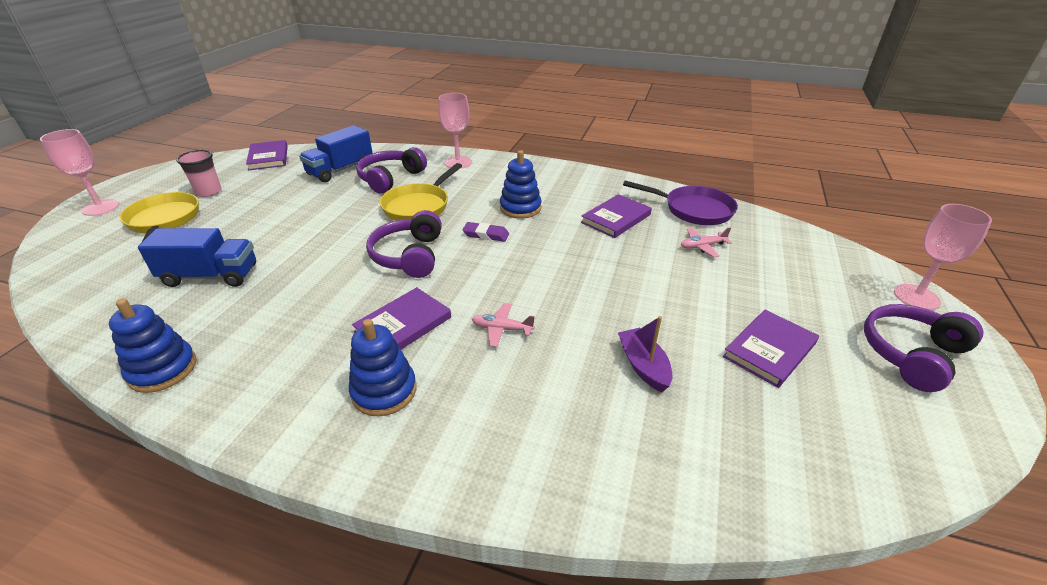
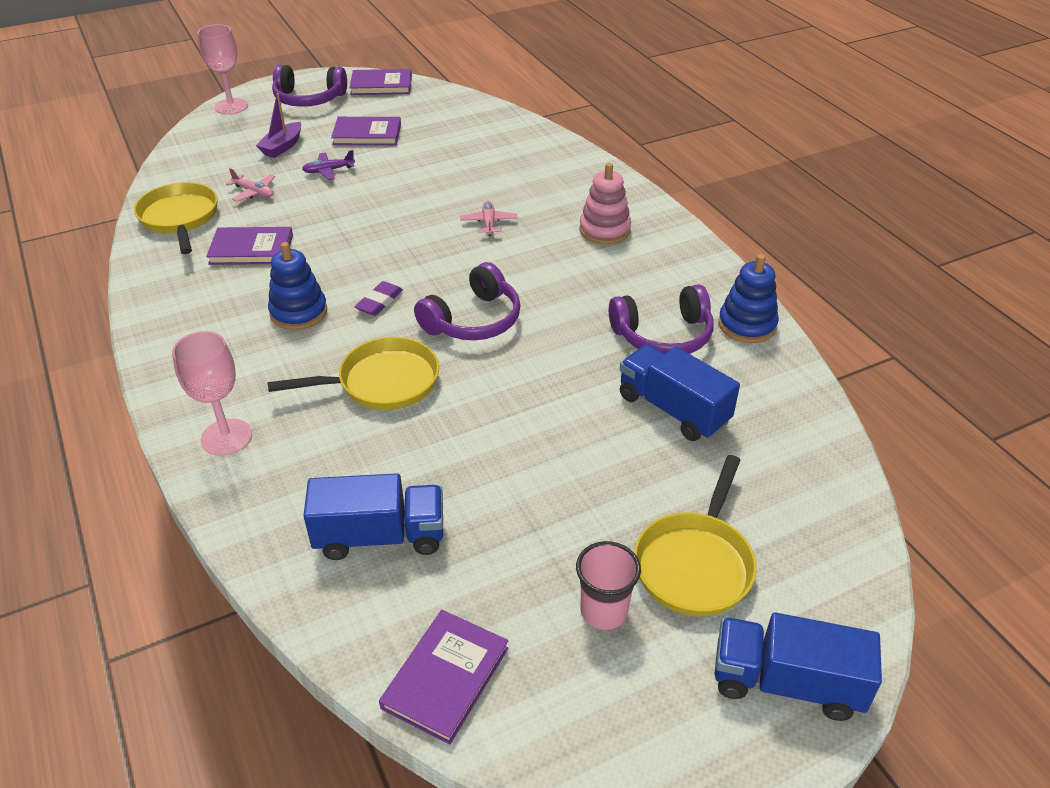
camera: 135 degrees left, 5 degrees up
(100, 207) = (786, 682): pink goblet -> blue truck
(384, 391) = (604, 230): blue stacking toy -> pink stacking toy
(390, 178) = (345, 462): purple headphones -> purple headphones (663, 335)
(403, 324) = (549, 262): purple book -> purple book (381, 85)
(486, 235) = (379, 302): purple eraser -> purple eraser turned 60 degrees clockwise
(502, 329) = (489, 223): pink plane -> pink plane turned 150 degrees counterclockwise
(643, 366) = (444, 164): purple boat -> purple boat (282, 147)
(693, 210) = (180, 218): purple pan -> yellow pan
(704, 292) = (328, 171): none -> purple plane

